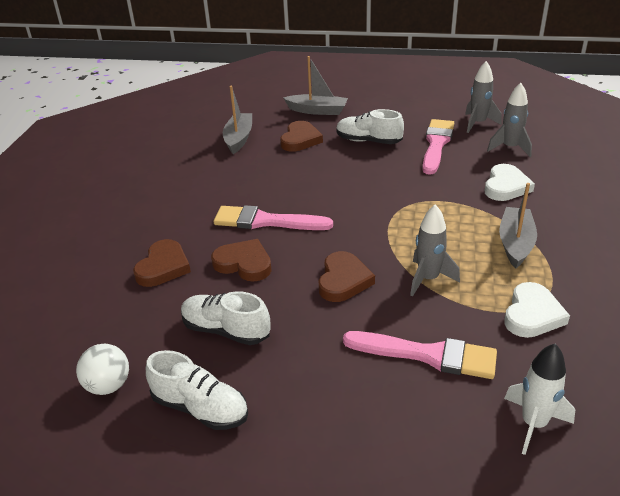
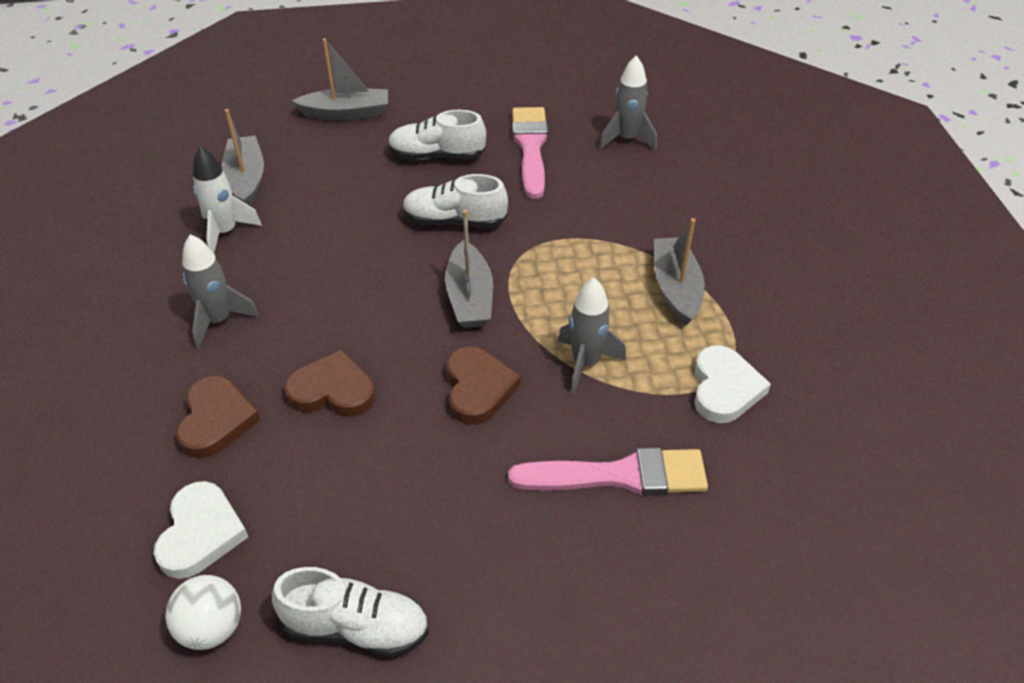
camera: 20 degrees left, 10 degrees up
(226, 330) = (346, 501): white shoe -> white shoe (454, 221)
(266, 221) = (339, 315): pink brush -> none
(300, 140) = (339, 168): brown heart -> none
(359, 225) = (470, 297): none -> grey boat
(478, 123) = (574, 105): grey rocket -> grey rocket (219, 321)
(506, 186) = (639, 202): white heart -> white heart (201, 533)
(533, 424) = (768, 539): white rocket -> white rocket (225, 232)

